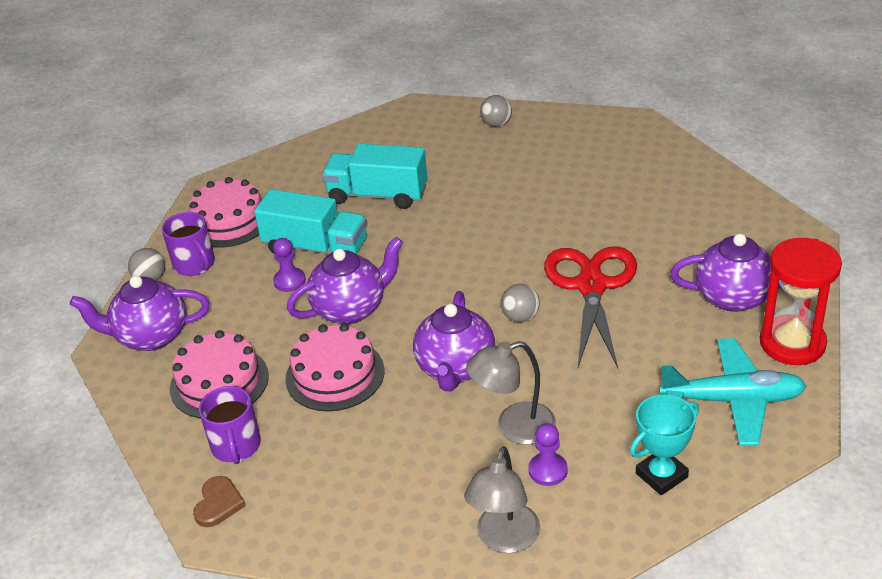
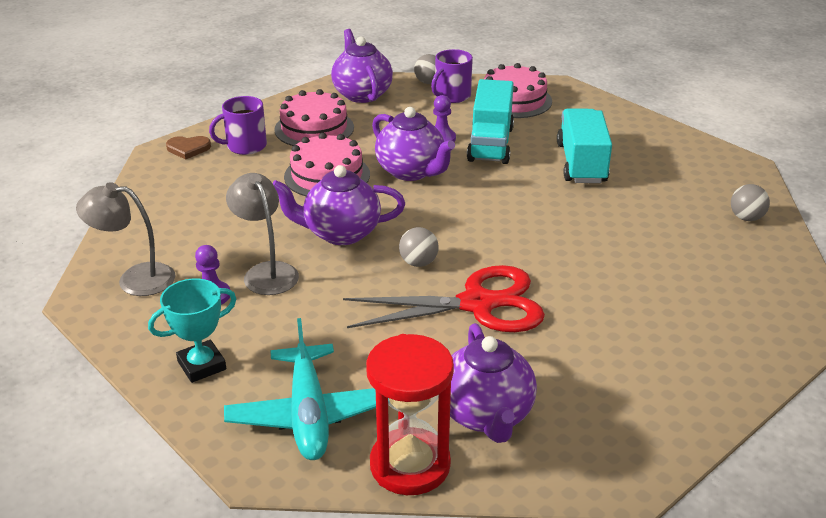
camera: 75 degrees right, 5 degrees down
(661, 475) = (202, 365): turquoise trophy -> turquoise trophy turned 75 degrees counterclockwise

